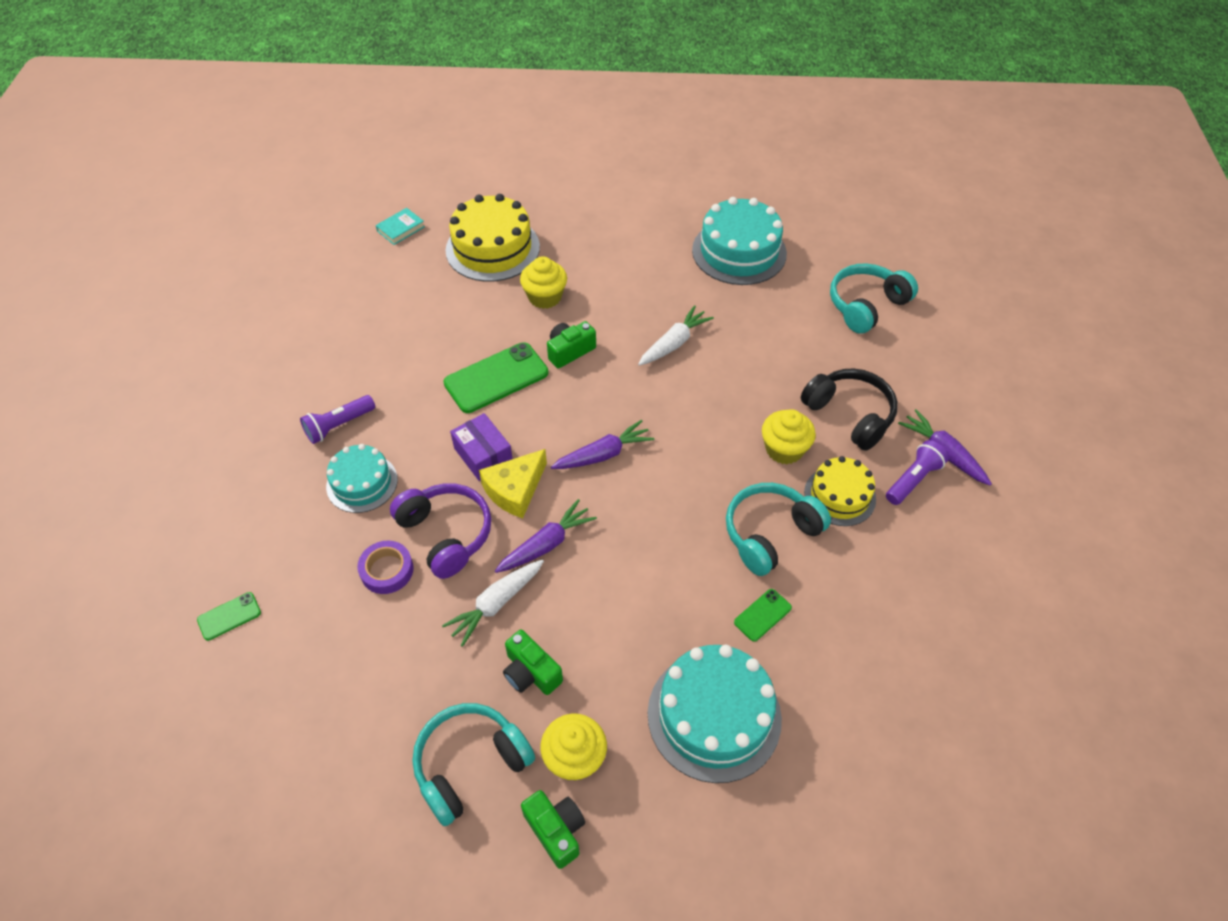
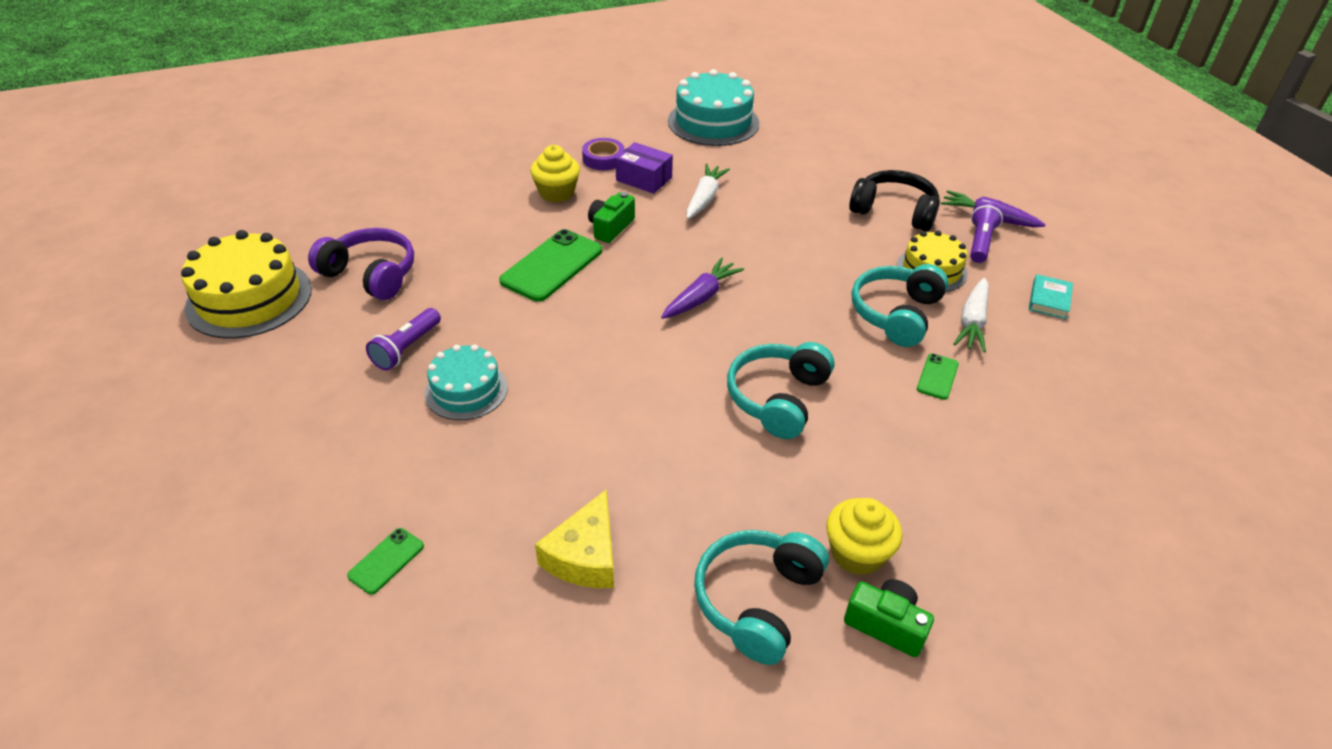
camera: 25 degrees left, 10 degrees down
(387, 570) = (546, 458): purple tape -> purple tape (603, 159)
(401, 229) = (369, 173): turquoise book -> turquoise book (1049, 300)
(446, 534) = (589, 406): purple headphones -> purple headphones (371, 274)
(483, 455) = (582, 330): purple box -> purple box (644, 179)
(492, 248) = (478, 168): yellow cake -> yellow cake (249, 298)
(496, 604) = (683, 449): white carrot -> white carrot (972, 322)
(515, 490) = (634, 349): yellow cheese -> yellow cheese (585, 555)
(531, 672) = (760, 496): green camera -> none
(546, 544) = (698, 384): purple carrot -> none
(714, 715) = (957, 469): turquoise cake -> none
(784, 449) = (859, 250): yellow cupcake -> none
(866, 305) = (848, 135): turquoise headphones -> turquoise headphones (777, 398)

